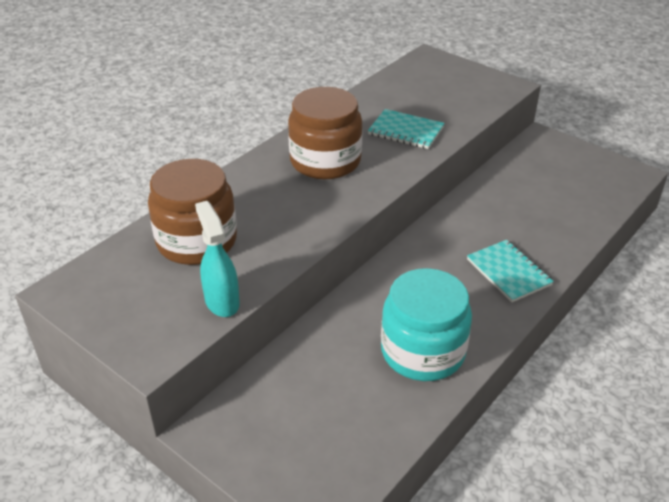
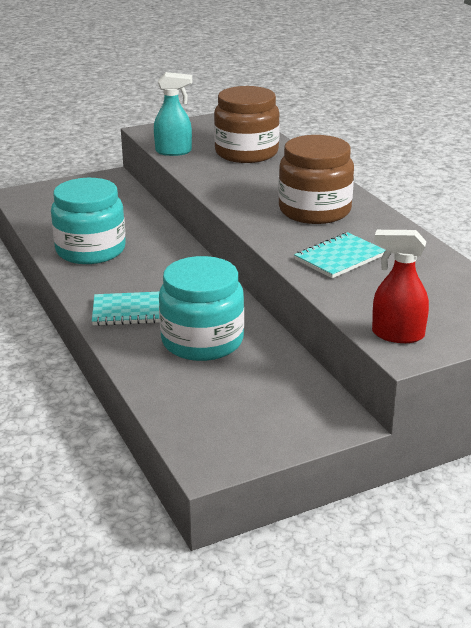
camera: 115 degrees right, 10 degrees down
(492, 91) = (397, 334): none -> red spray bottle
(513, 217) = (202, 341): none -> turquoise jar

